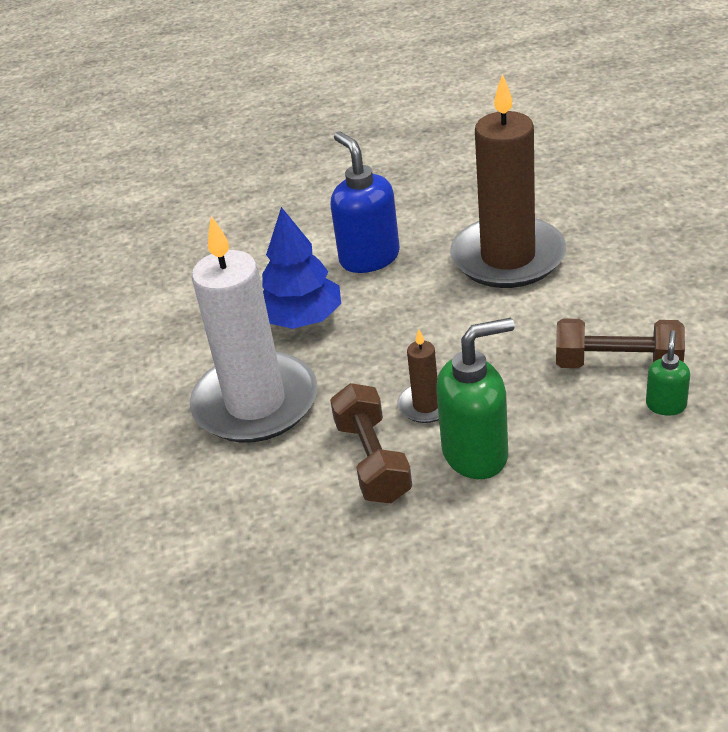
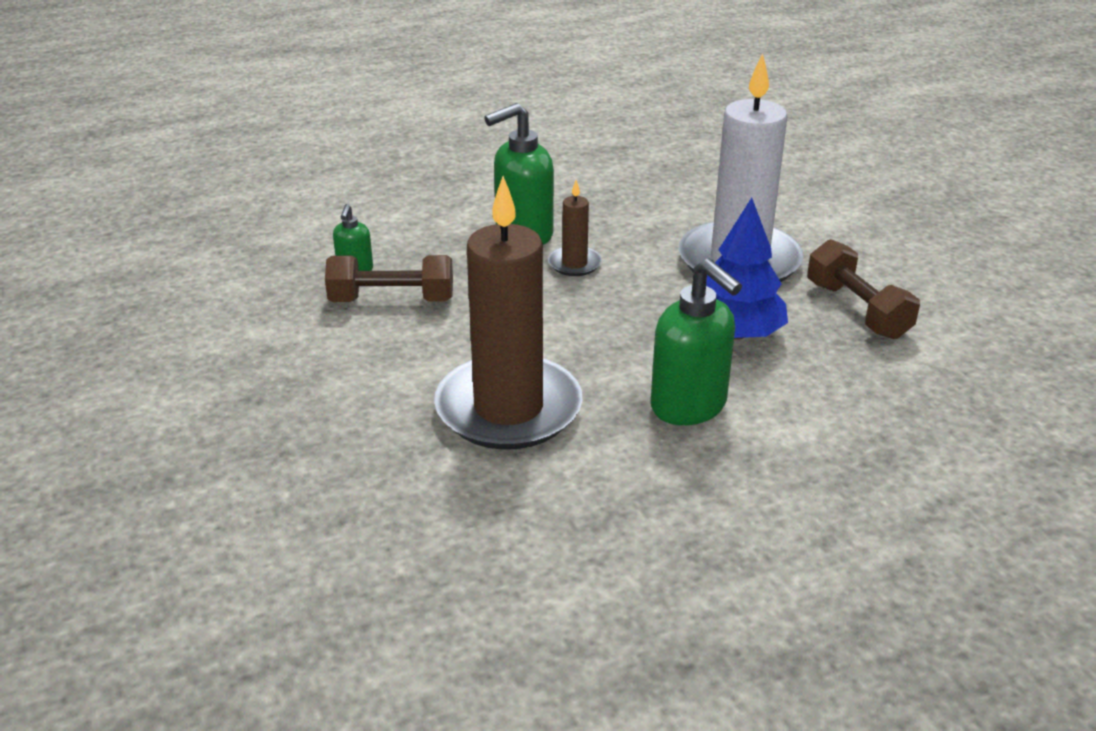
camera: 165 degrees right, 5 degrees down
(369, 258) = (689, 406): blue soap dispenser -> green soap dispenser
(373, 460) = (610, 227): brown dumbbell -> brown dumbbell (857, 310)

